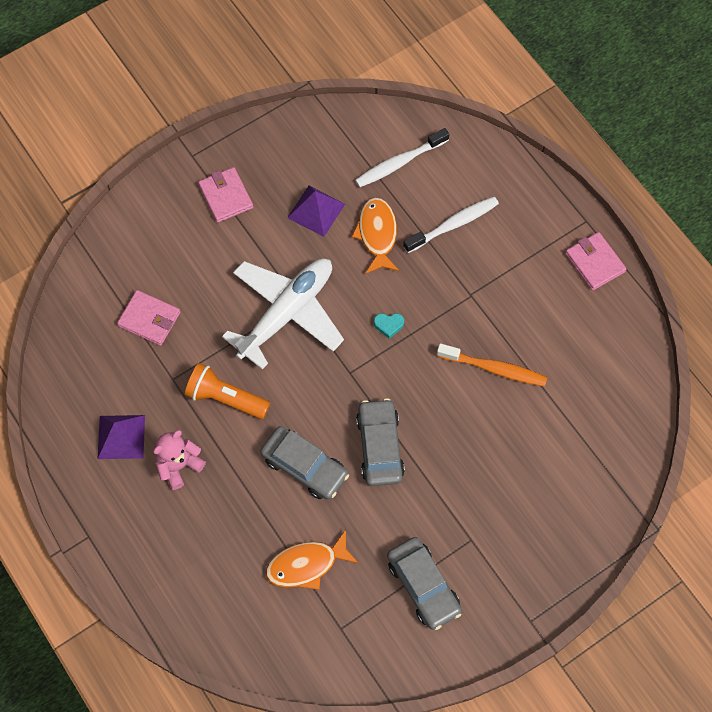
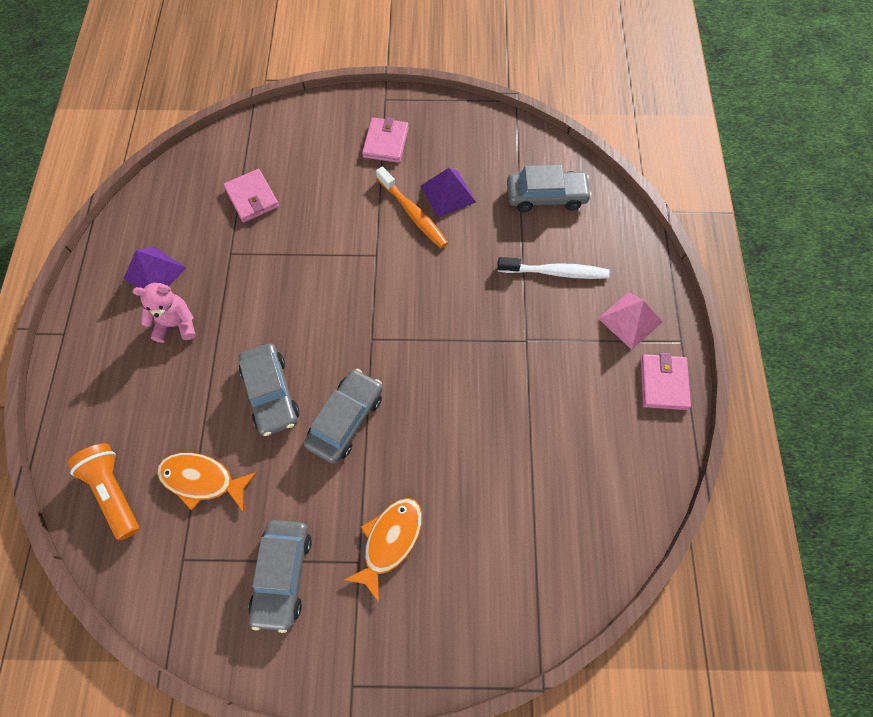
camera: 35 degrees right, 0 degrees up
(226, 398) = (257, 295): orange flashlight -> orange flashlight (114, 491)
(287, 313) = (360, 258): white plane -> none
(377, 234) = (483, 241): orange fish -> orange fish (390, 541)
(388, 325) = (435, 321): turquoise heart -> none
(399, 163) = (546, 196): white toothbrush -> grey car
(494, 369) = (499, 418): orange toothbrush -> orange toothbrush (413, 214)
(537, 228) = (630, 320): none -> pink pyramid

